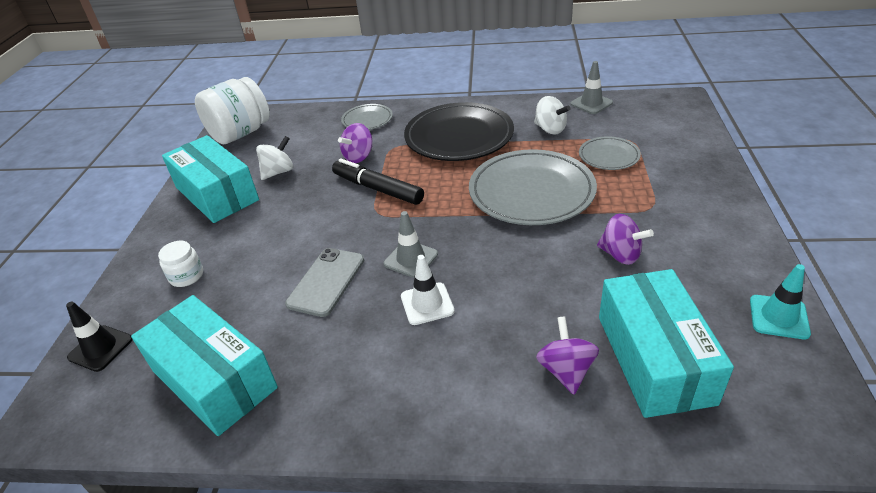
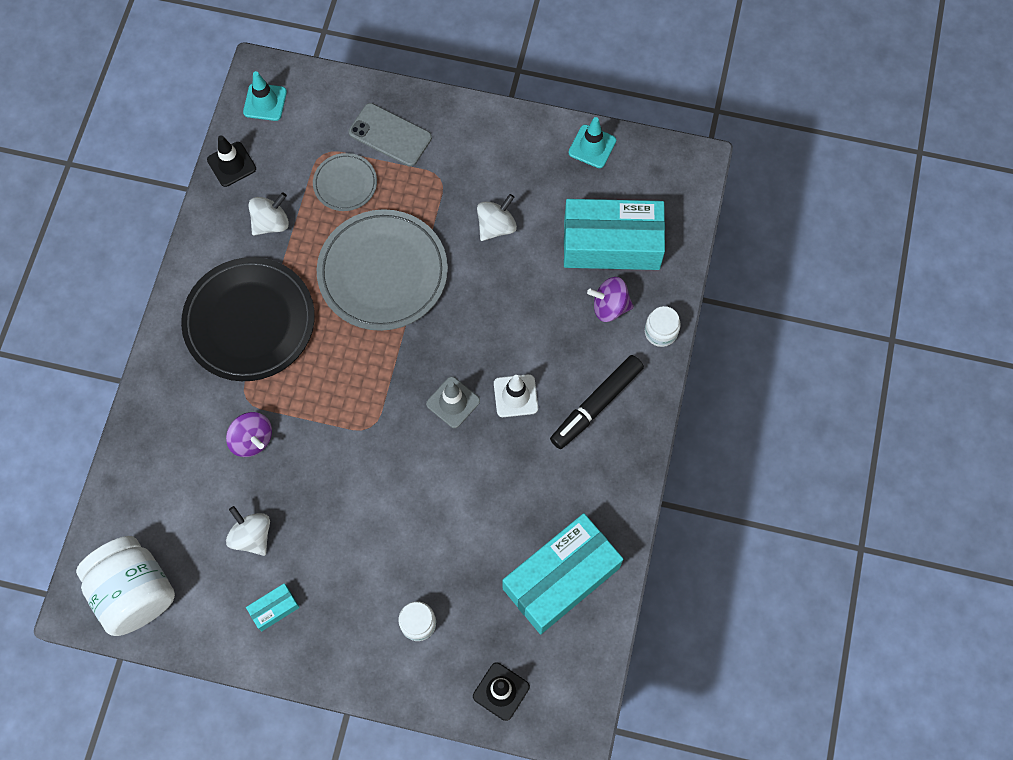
camera: 85 degrees left, 30 degrees up
(216, 194) = (274, 609): turquoise box -> turquoise box, size x0.42
(326, 282) = (464, 482): grey phone -> grey phone (390, 135)
(367, 120) = (165, 424): grey plate -> none
(377, 189) = (326, 423): black marker -> black marker (596, 405)
(551, 434) = (660, 332): none -> white jar
(591, 103) = (231, 164): grey traffic cone -> black traffic cone
(620, 255) = (496, 226): purple spinning top -> white spinning top
(657, 106) = (265, 102): none -> turquoise traffic cone

